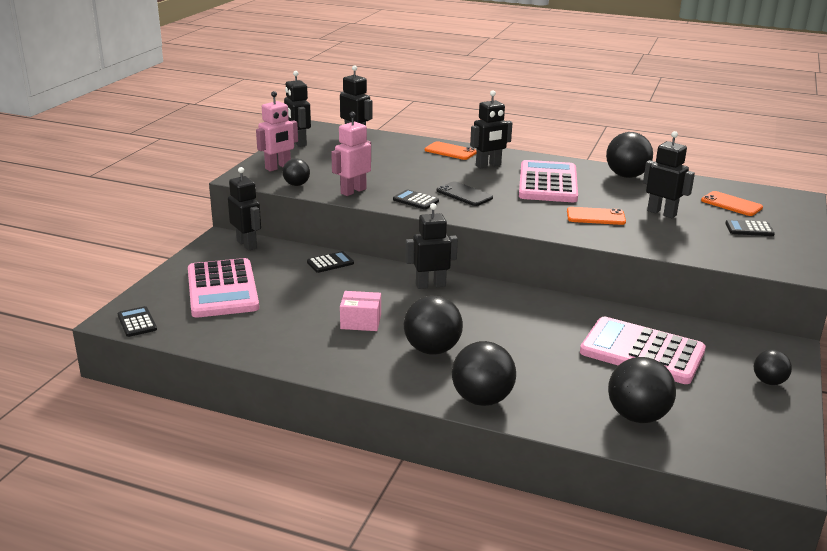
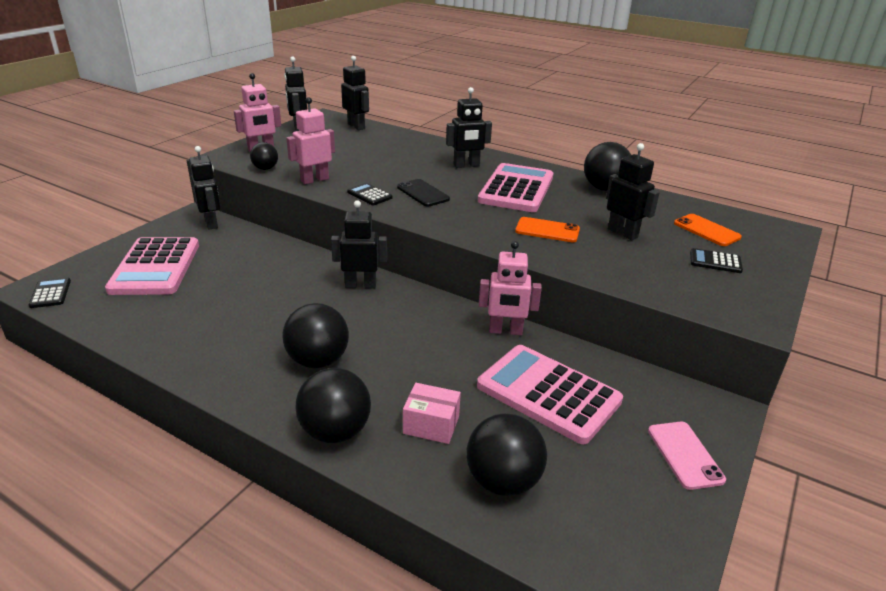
camera: 10 degrees right, 5 degrees up
(330, 263) = (277, 250): black calculator -> none
(360, 322) = (265, 319): pink box -> pink box (431, 425)
(450, 151) = (437, 148): orange phone -> none
(582, 309) = (505, 331): none -> pink robot
(768, 382) = (685, 455): black ball -> pink phone

